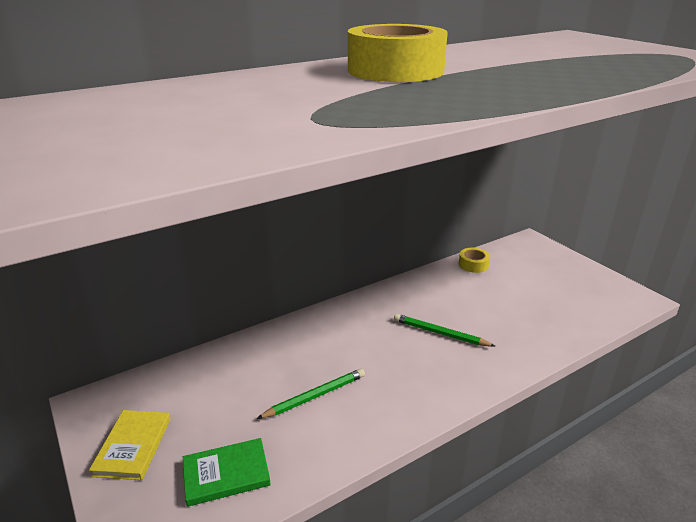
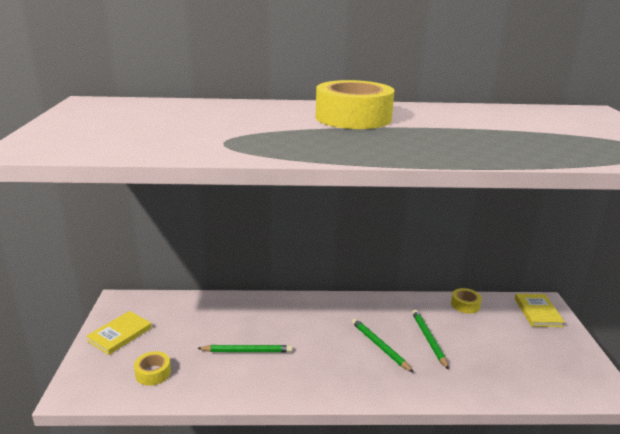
camera: 30 degrees right, 5 degrees down
(226, 474) = (153, 373): green book -> yellow tape
(475, 309) = (428, 339): none -> green pencil
(533, 250) = (537, 312): none -> yellow book

